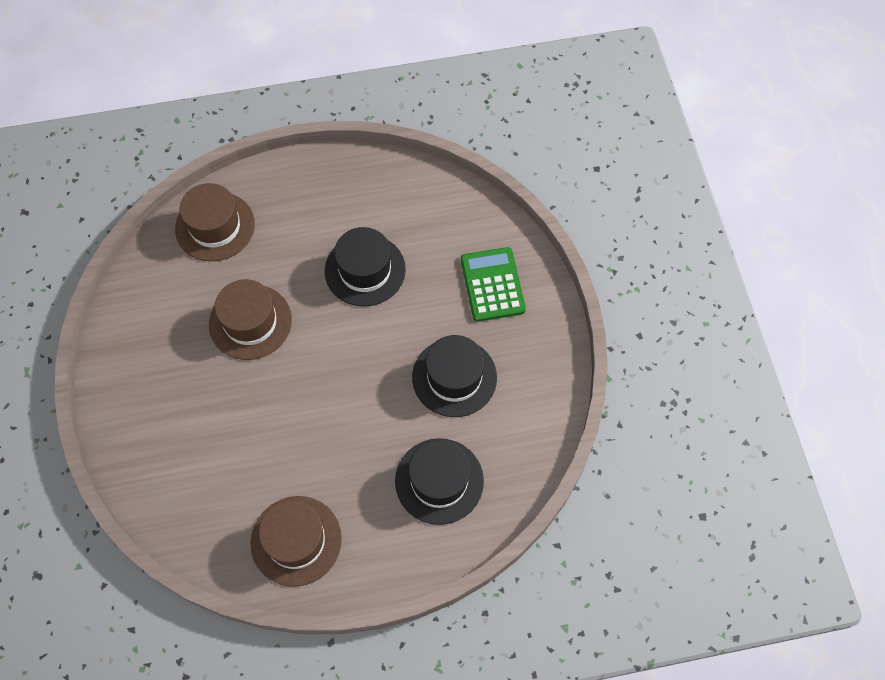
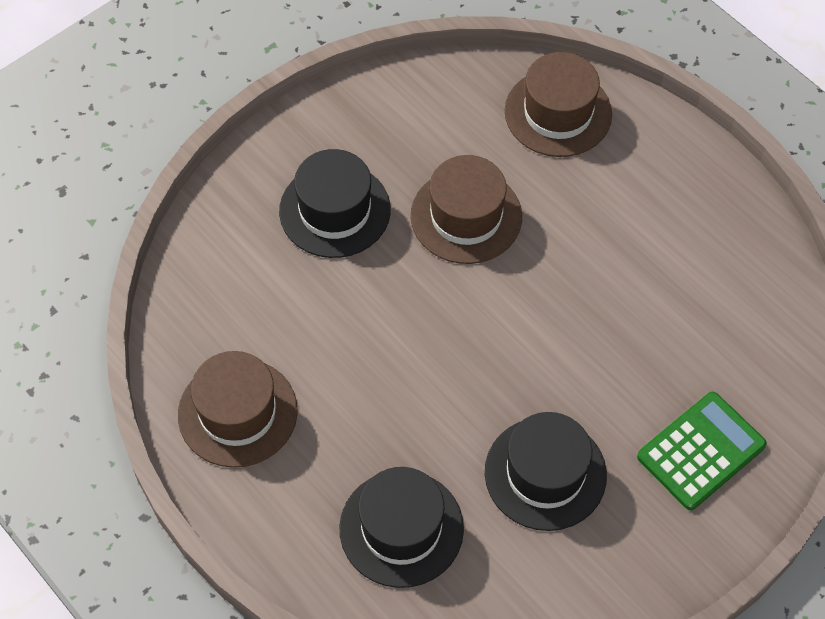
camera: 60 degrees right, 5 degrees down
(365, 270) = (616, 296): black hat -> black hat (335, 210)

